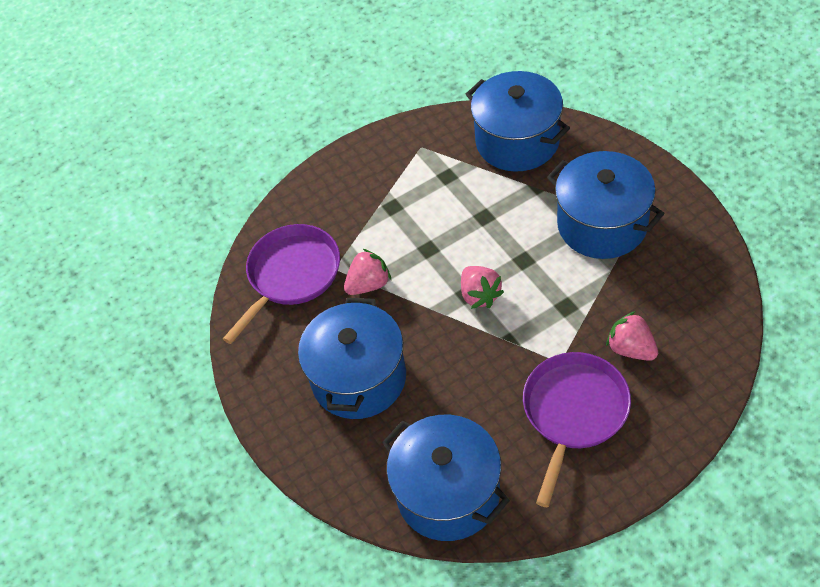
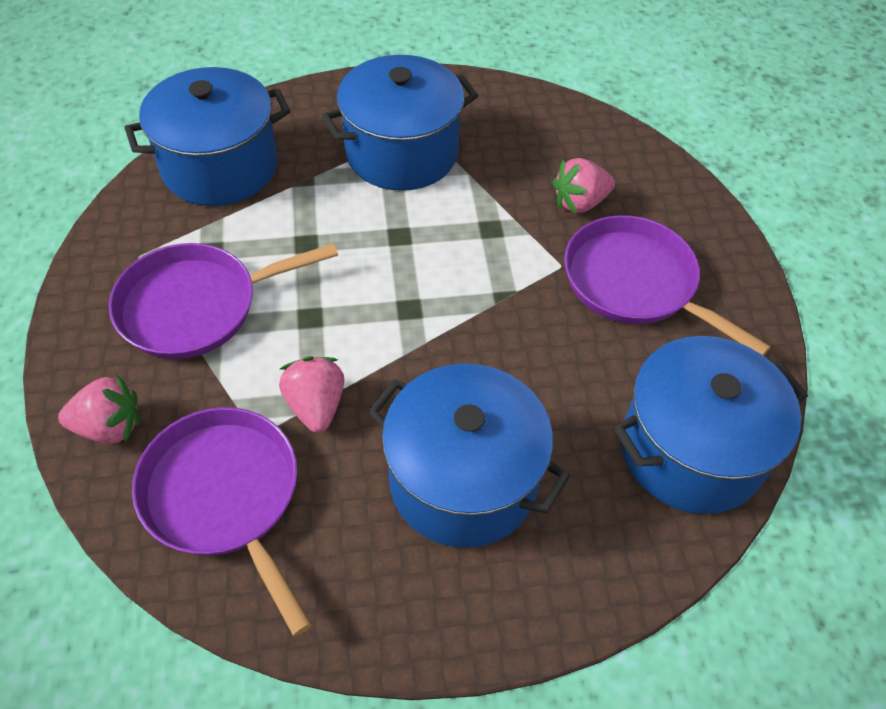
camera: 75 degrees left, 0 degrees up
(402, 193) = (196, 306): none -> purple pan
(480, 295) = (420, 297): pink strawberry -> pink strawberry (109, 427)

